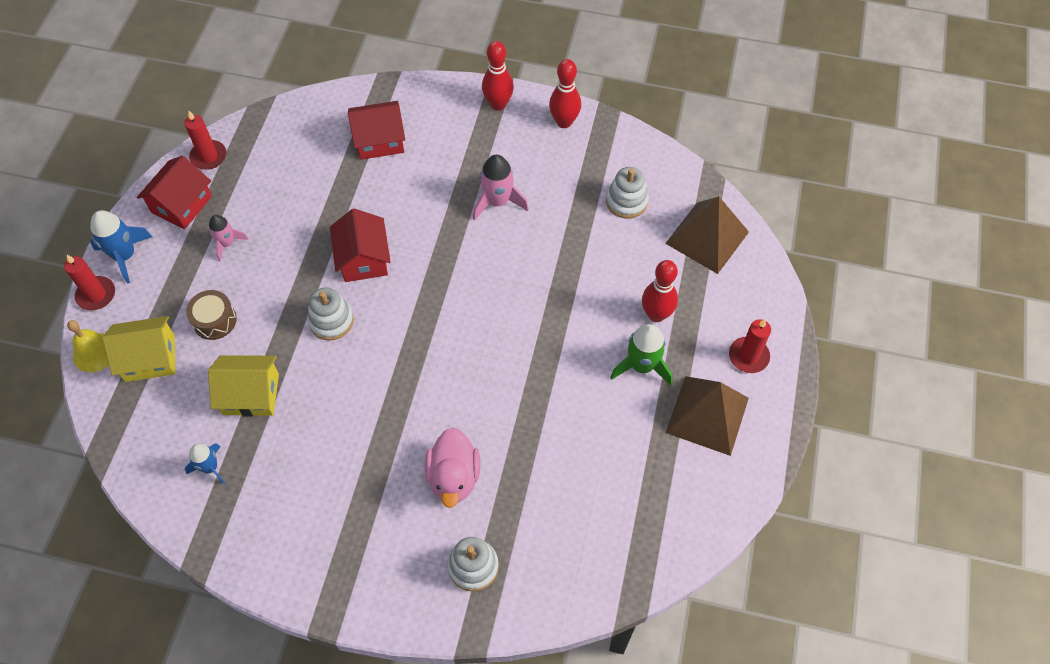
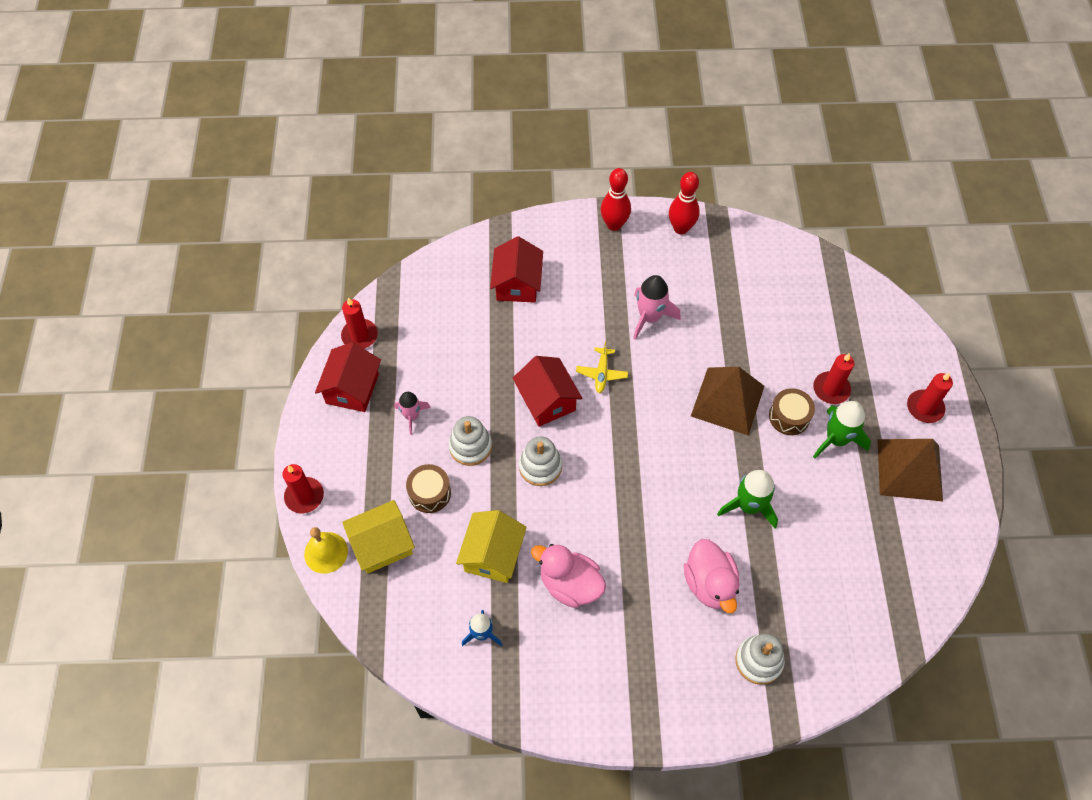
camera: 15 degrees left, 0 degrees up
(125, 256) = (317, 451): blue rocket -> none
(251, 394) = (492, 555): yellow house -> yellow house turned 60 degrees counterclockwise
(314, 442) = (570, 584): none -> pink duck
(379, 140) = (517, 284): red house -> red house turned 60 degrees counterclockwise
(428, 245) = (601, 373): none -> yellow plane
(524, 410) = (749, 506): none -> green rocket
(601, 332) = (789, 417): none -> brown drum
(626, 201) = (765, 290): white stacking toy -> white stacking toy (470, 446)
(656, 314) = (831, 389): red bowling pin -> red candle
(707, 237) = (848, 307): brown pyramid -> brown pyramid (727, 400)

